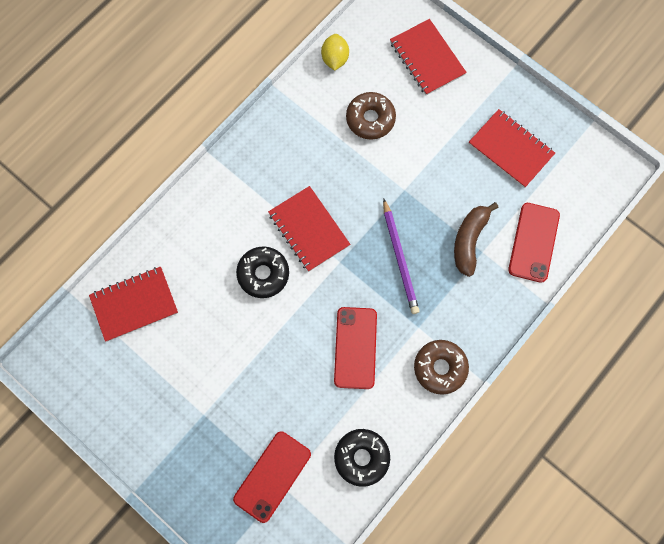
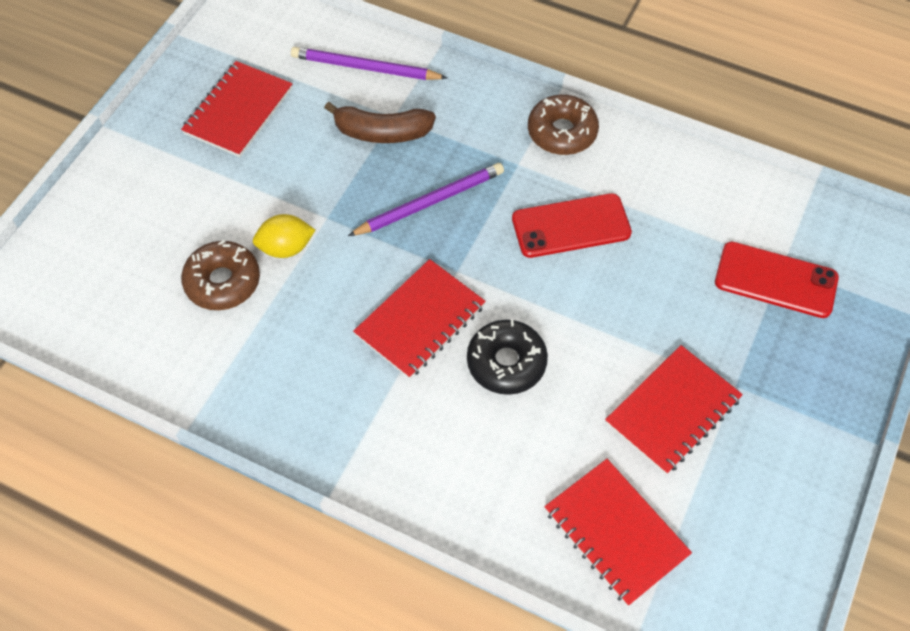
camera: 105 degrees left, 15 degrees down
(335, 59) = (124, 353): yellow lemon -> yellow lemon (286, 248)
(361, 457) = (707, 189): black donut -> none
(427, 58) = (108, 231): red notebook -> red notebook (672, 411)
(533, 242) = (365, 68): red phone -> purple pencil

